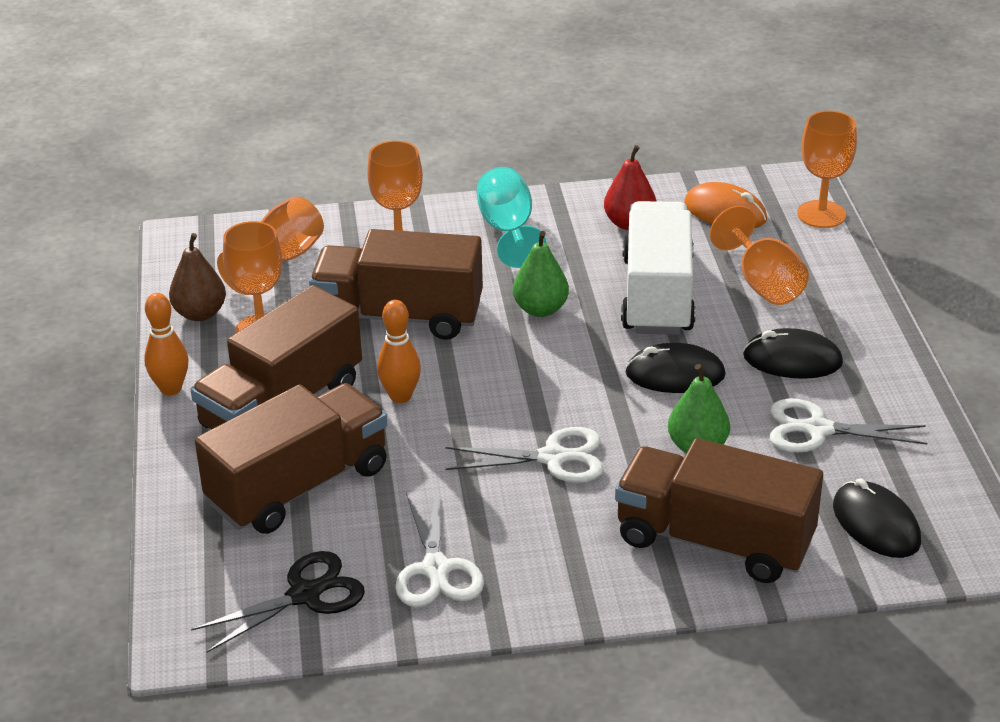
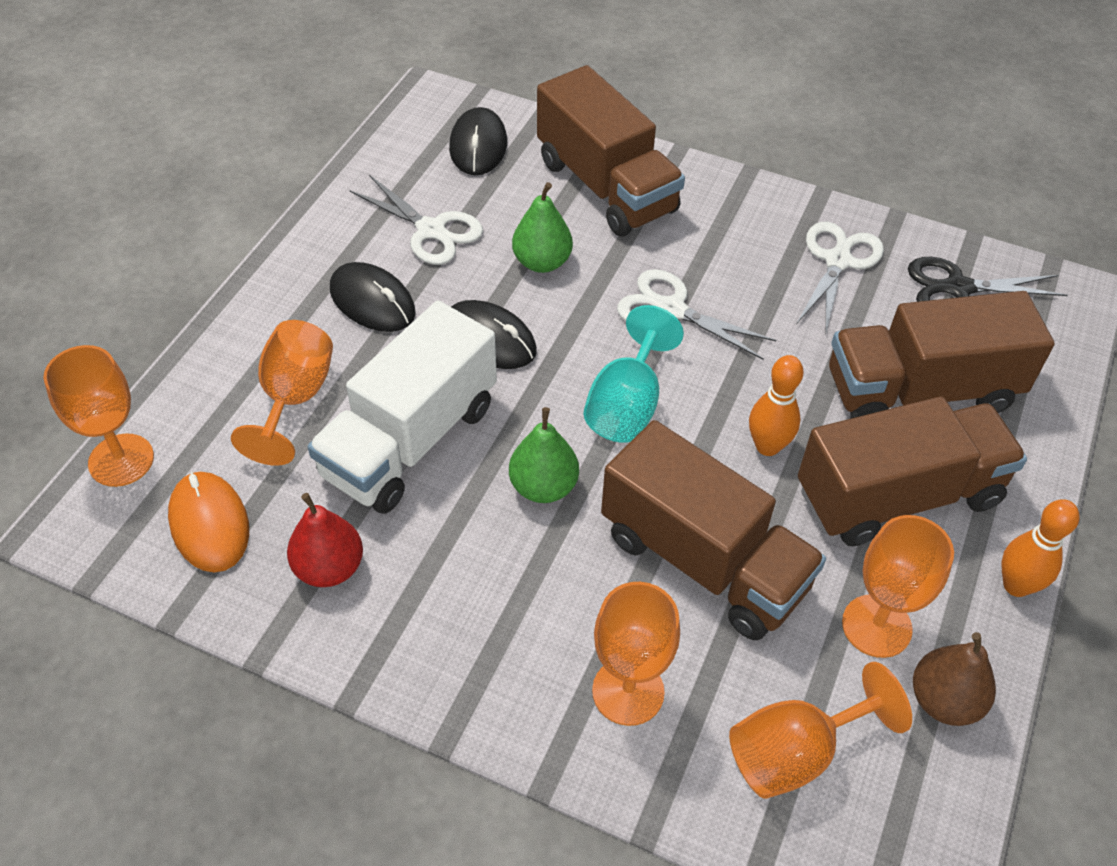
camera: 150 degrees left, 15 degrees up
(508, 230) = (476, 640): turquoise goblet -> turquoise goblet (627, 405)

